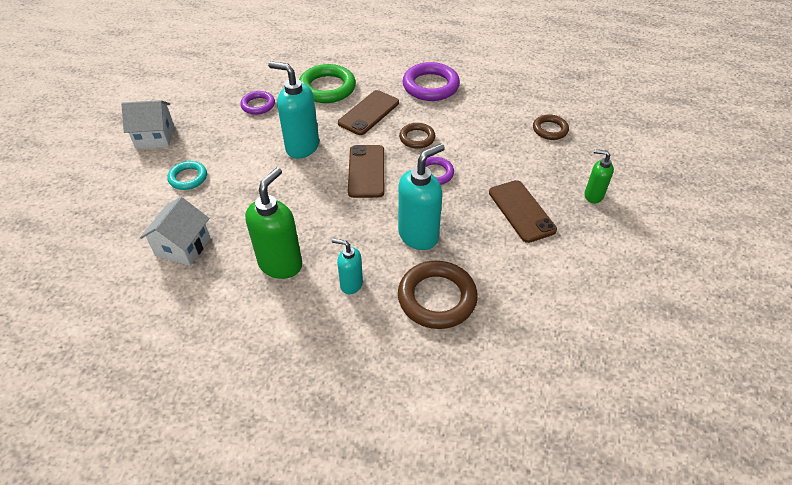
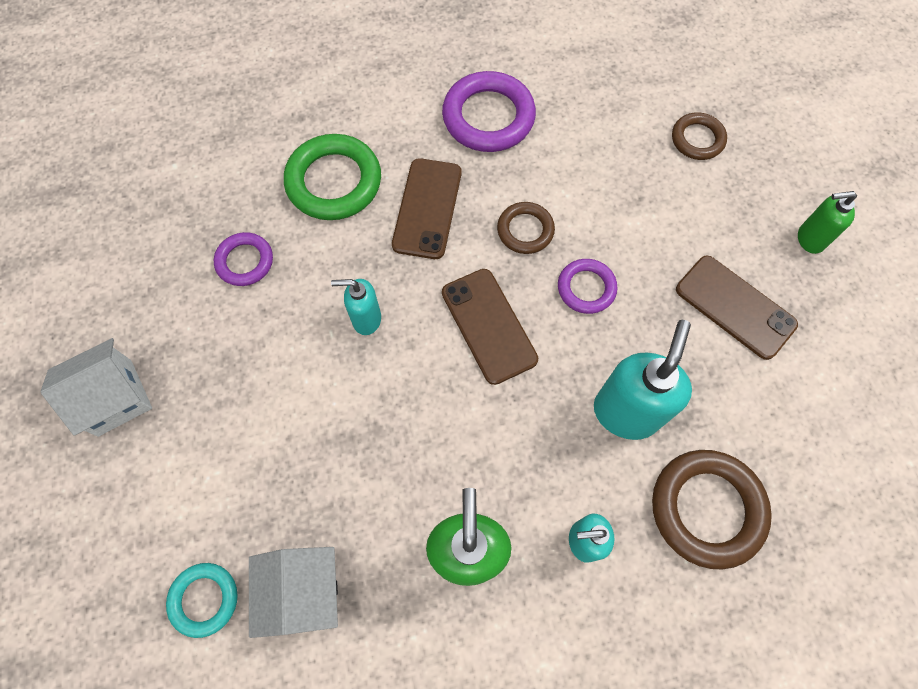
camera: 25 degrees left, 20 degrees up
(188, 178) = (225, 457): turquoise ring -> turquoise ring (204, 599)
(302, 147) = (366, 319): turquoise soap dispenser -> turquoise soap dispenser, size x0.57

